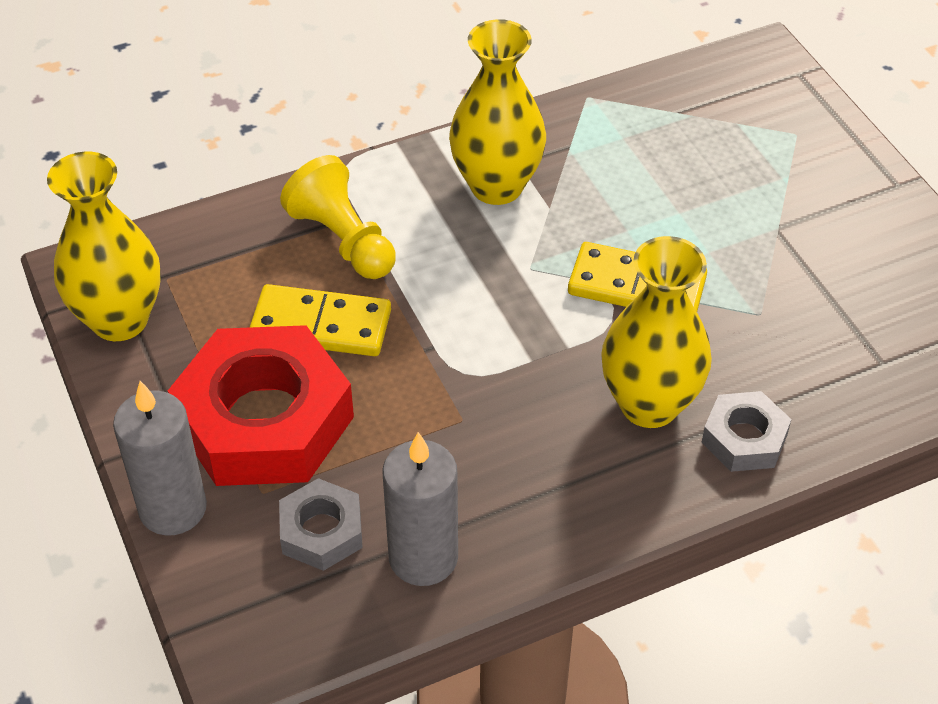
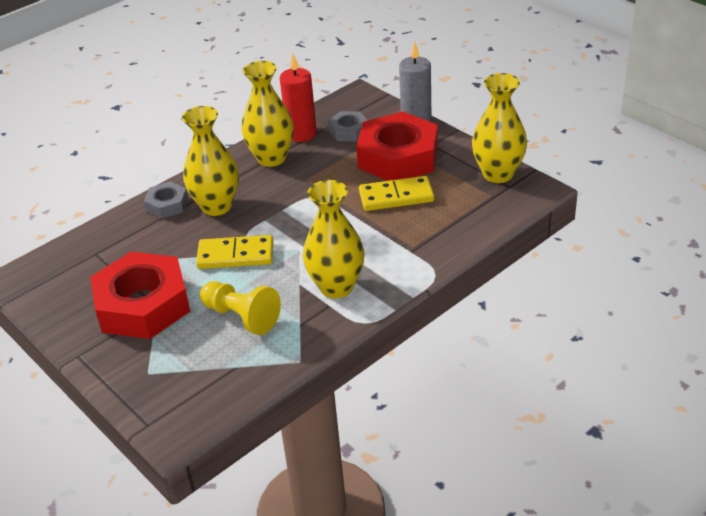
camera: 165 degrees right, 10 degrees down
(343, 240) = (410, 236): yellow pawn -> yellow pawn (241, 317)
(423, 557) = (301, 134): grey candle -> red candle
(510, 502) = (271, 158): none -> yellow vase
(800, 238) = (143, 305): none -> red nut

